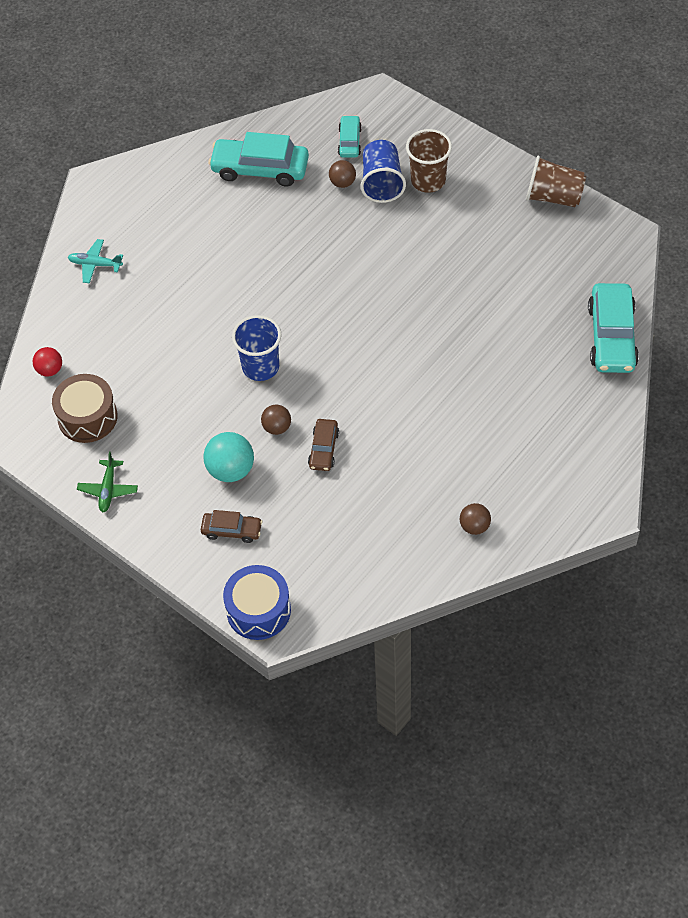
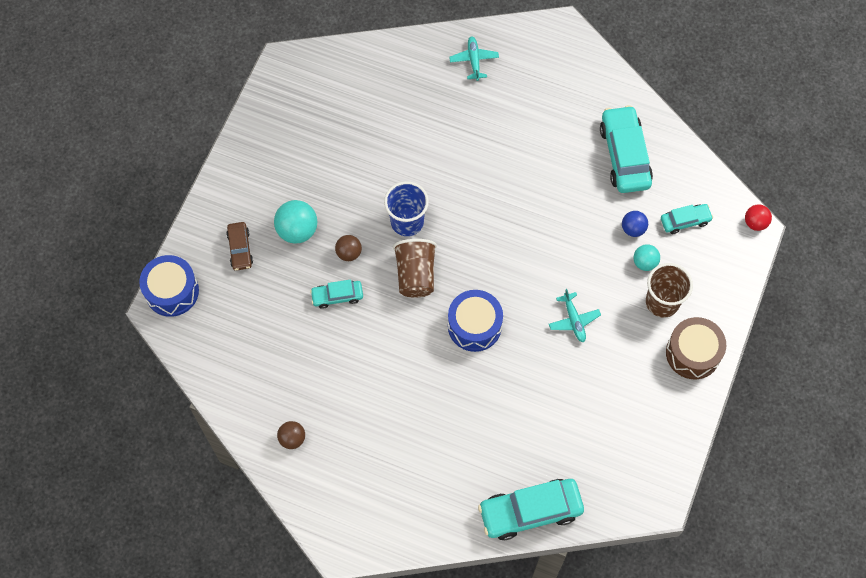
camera: 70 degrees right, 10 degrees up
(50, 370) = (357, 64): red ball -> red ball (755, 223)
(87, 417) = (319, 108): brown drum -> brown drum (693, 353)
(108, 490) = (254, 146): green plane -> none
(323, 449) = (337, 296): brown car -> turquoise car
(342, 183) = (633, 229): brown ball -> blue ball
(382, 183) = (645, 262): blue cup -> turquoise ball
(400, 336) = (474, 326): none -> blue drum
(423, 253) = (574, 320): none -> turquoise plane
(553, 197) = (682, 420): brown cup -> brown cup (415, 275)

